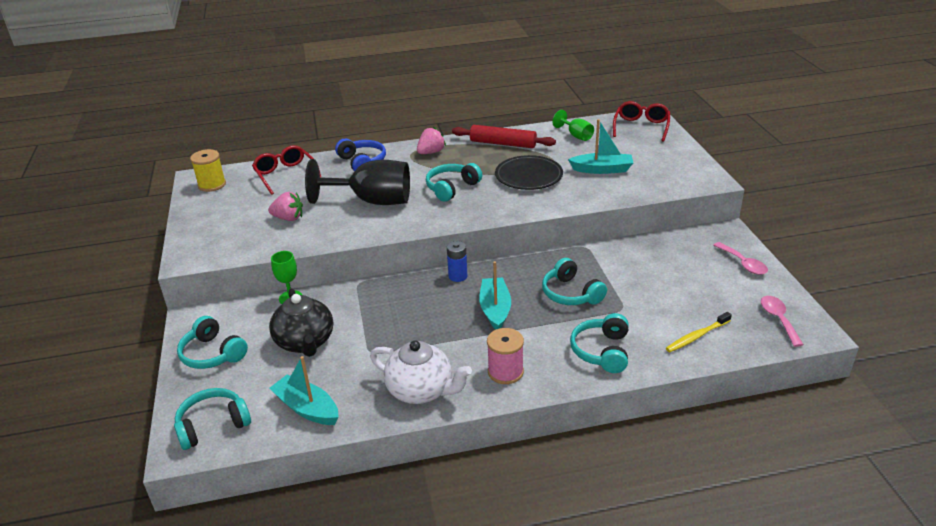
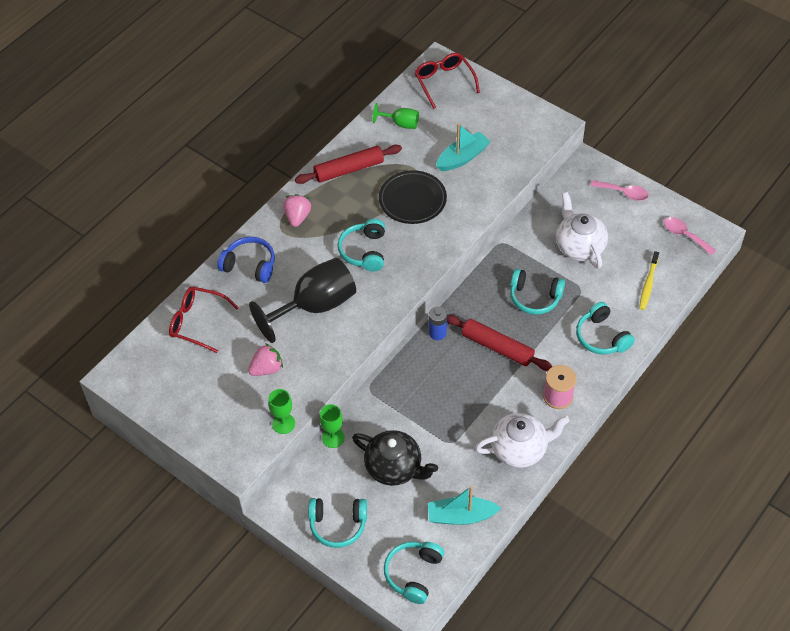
camera: 40 degrees left, 20 degrees up
(212, 185) = (142, 375): yellow spool -> none
(251, 253) = (283, 423): none -> green goblet
(495, 309) = (497, 347): turquoise boat -> red rolling pin
(655, 279) = (579, 246): none -> white teapot

